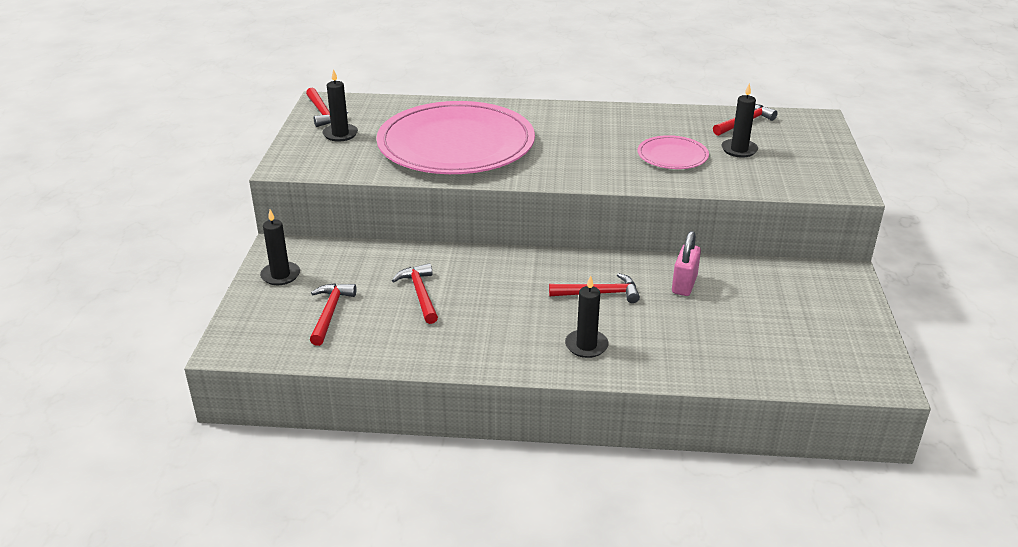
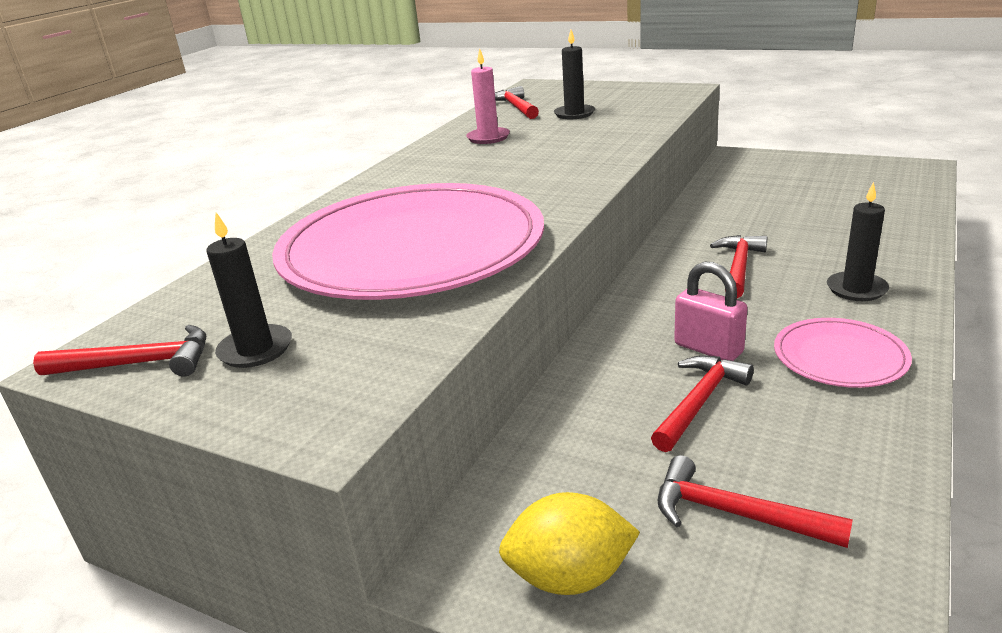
camera: 65 degrees left, 5 degrees down
(280, 275) = (570, 577): black candle -> yellow lemon
(420, 294) = (699, 402): red hammer -> red hammer turned 120 degrees clockwise
(659, 127) = (488, 138): none -> pink candle
(672, 156) = (563, 138): pink plate -> pink plate (839, 357)
(684, 284) = (734, 221): pink padlock -> pink padlock (708, 348)

